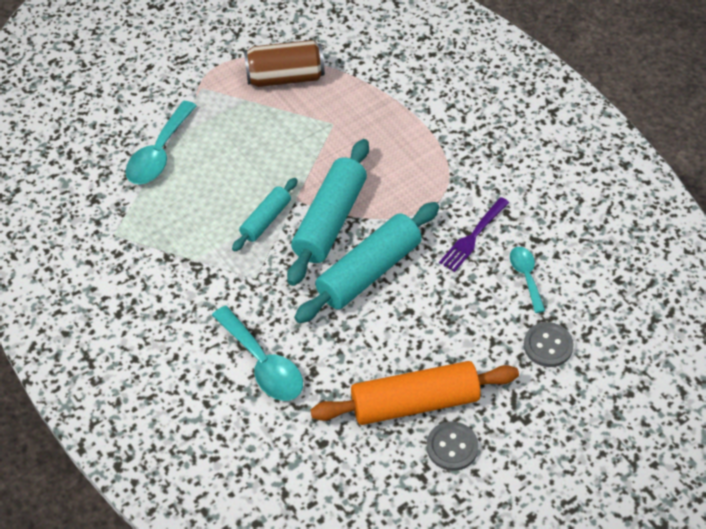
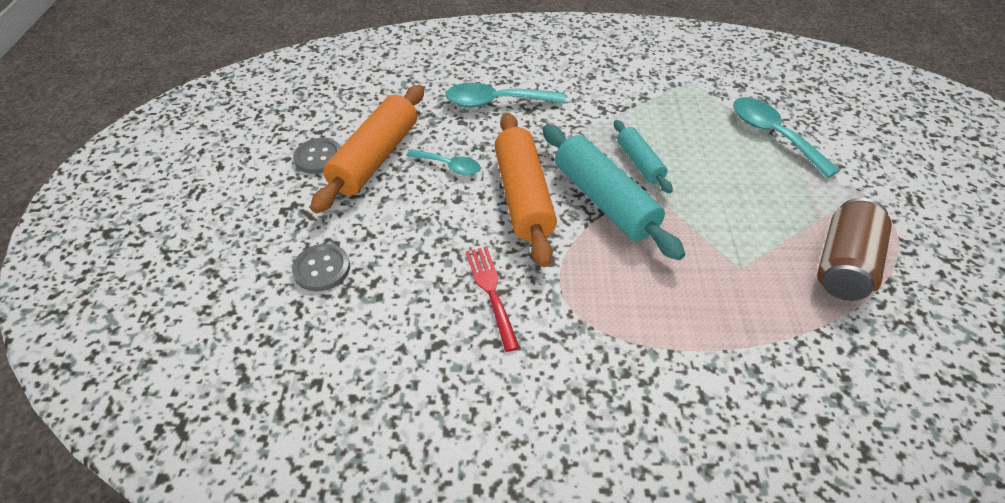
camera: 125 degrees right, 5 degrees down
(368, 271) = (523, 196): turquoise rolling pin -> orange rolling pin
(473, 236) = (492, 293): purple fork -> red fork
(526, 276) = (405, 303): turquoise spoon -> turquoise spoon (449, 166)

